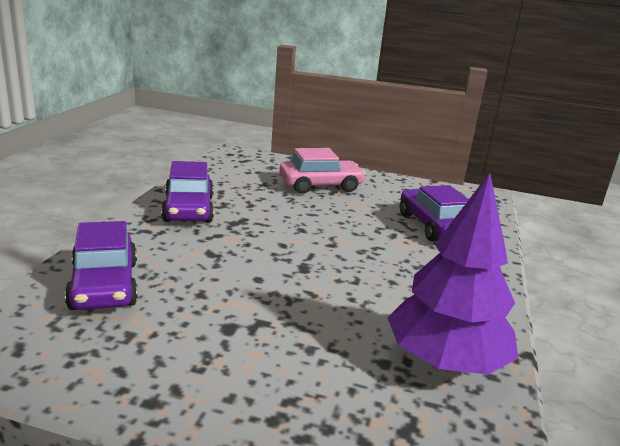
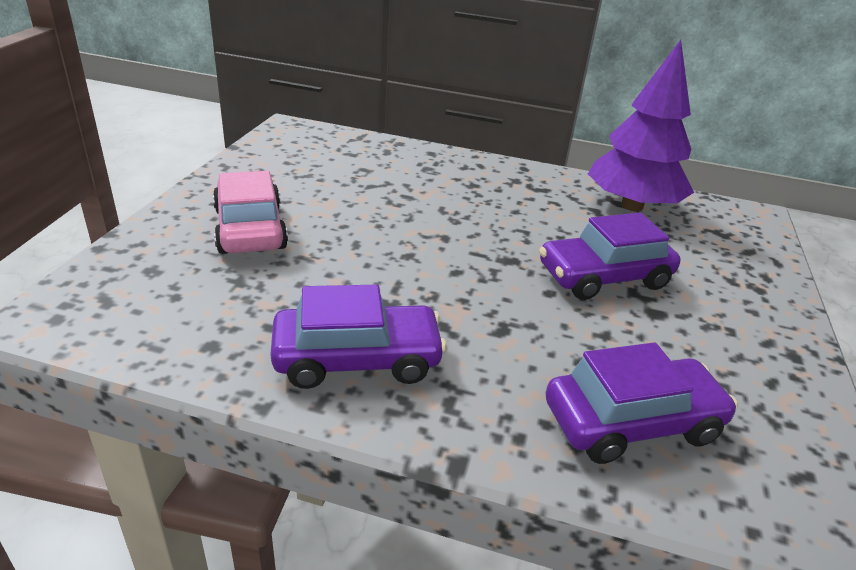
camera: 90 degrees left, 10 degrees up
(433, 226) = (379, 169): purple car -> purple car (604, 277)

